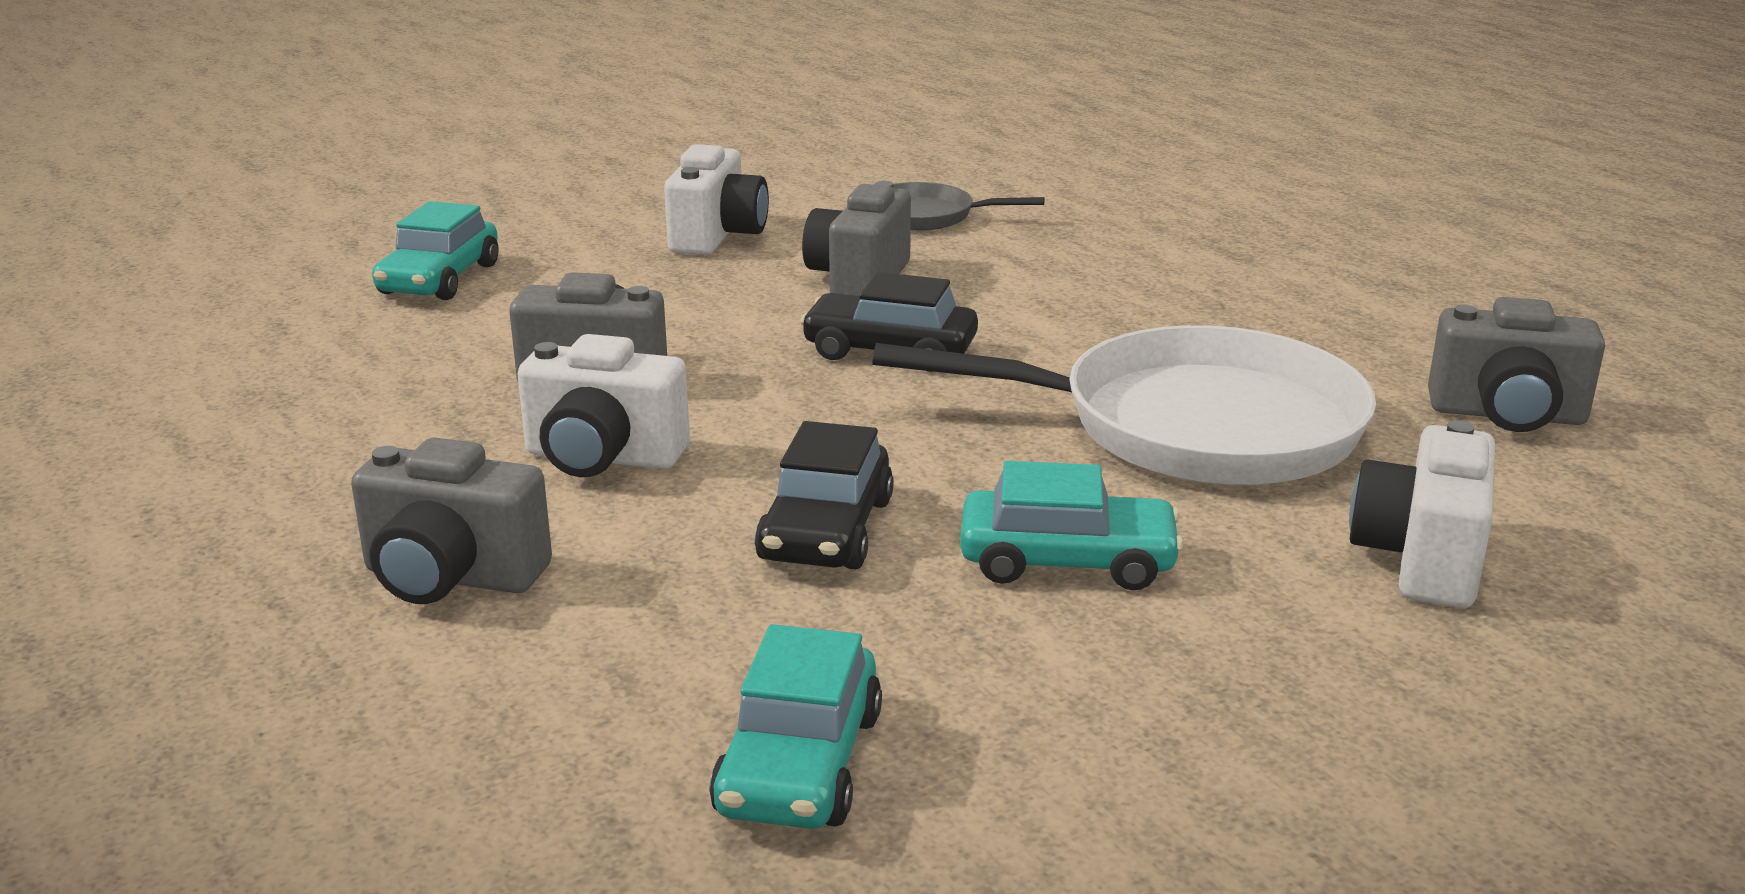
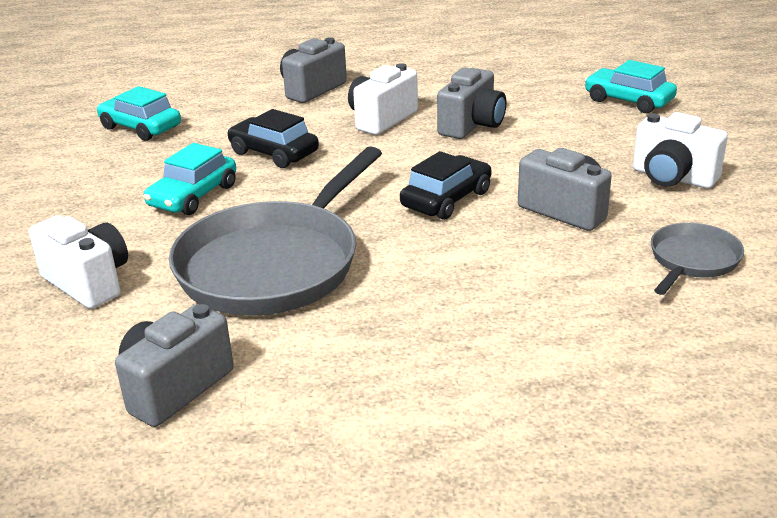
camera: 115 degrees right, 5 degrees up
(1191, 427) = (274, 264): white pan -> grey pan

